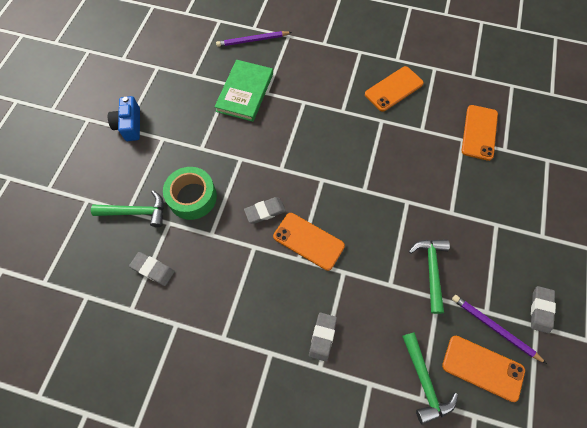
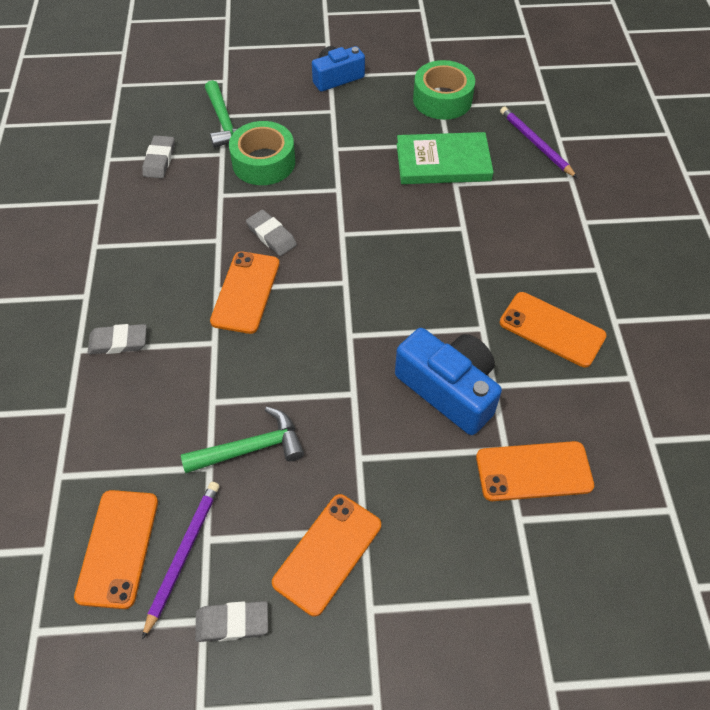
camera: 70 degrees right, 10 degrees down
(187, 72) = (442, 99): none -> green tape
(418, 152) = (449, 389): none -> blue camera
(424, 381) = (83, 473): green hammer -> none
(508, 247) = (328, 553): none -> orange phone

